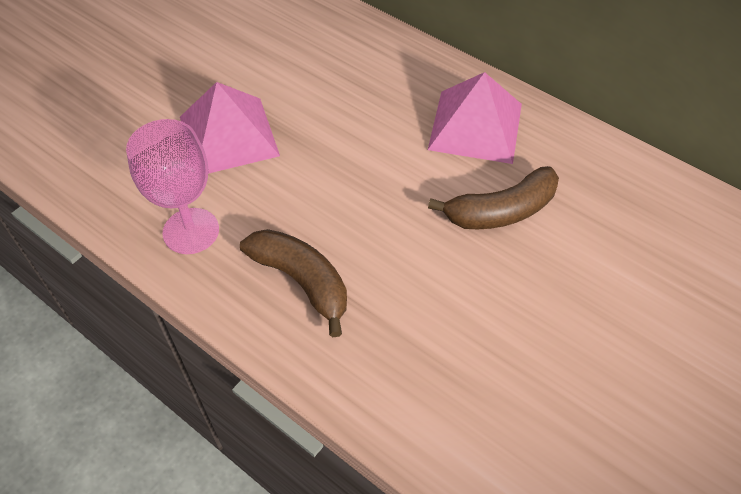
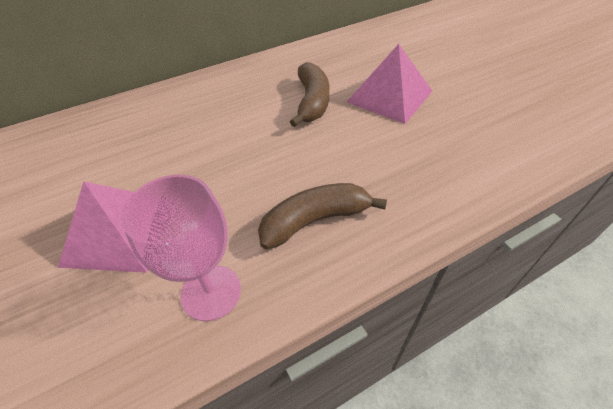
camera: 65 degrees left, 5 degrees down
(475, 126) = (235, 92): pink pyramid -> pink pyramid (390, 96)

